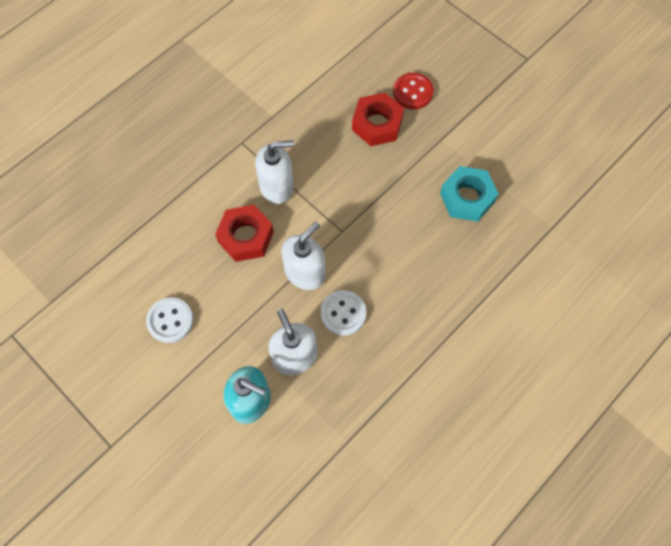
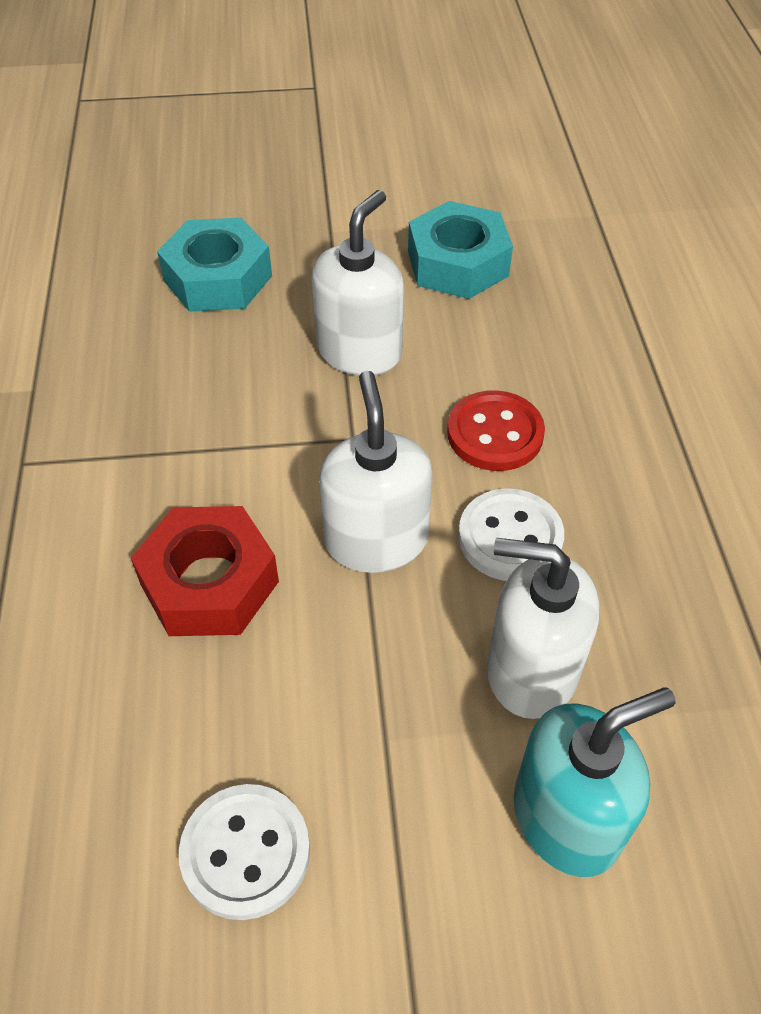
camera: 50 degrees left, 15 degrees down
(277, 186) = (167, 469): white soap dispenser -> white soap dispenser (359, 351)
(377, 124) = (218, 278): red nut -> turquoise nut
(413, 92) = (217, 211): red button -> red button (495, 433)

